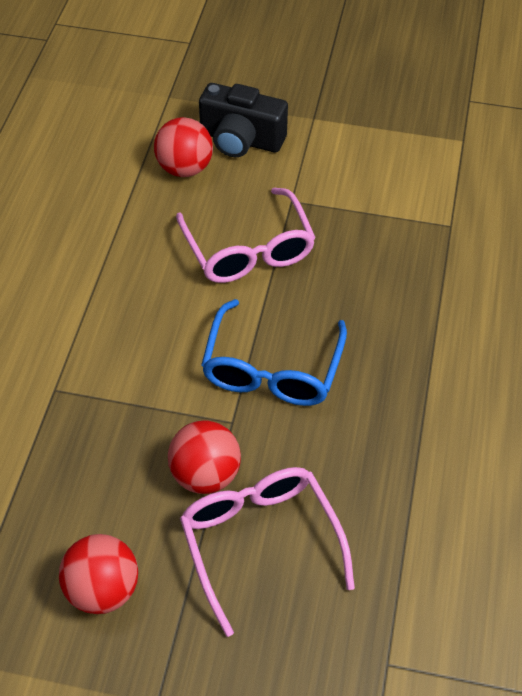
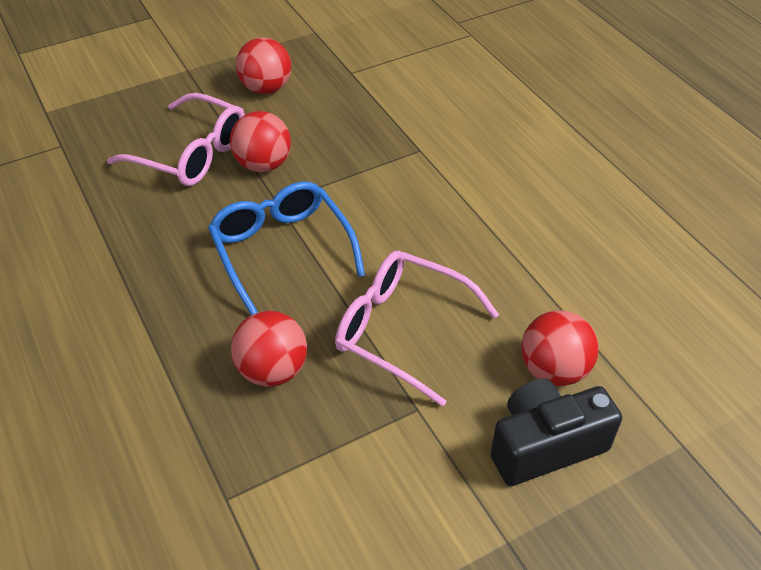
camera: 140 degrees right, 5 degrees down
(361, 280) = (272, 370): none -> red ball

